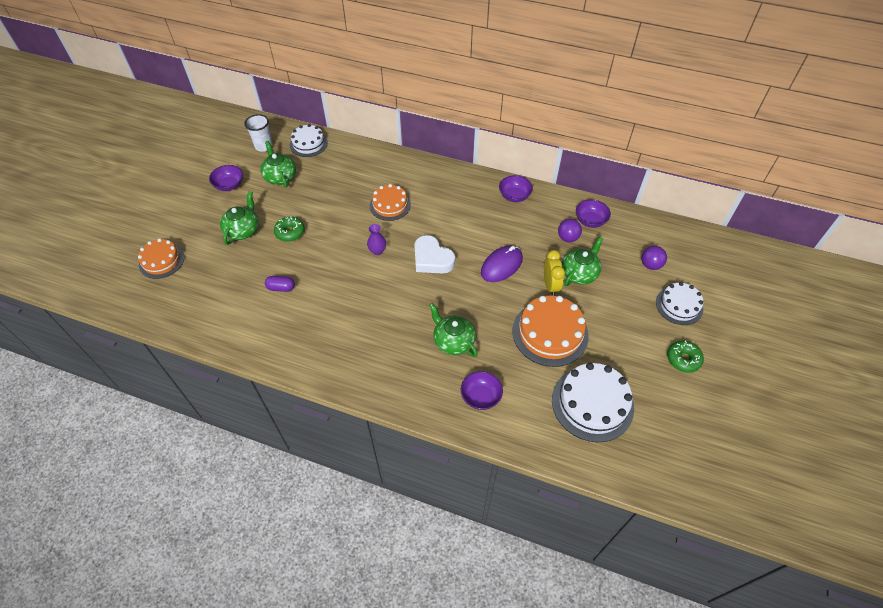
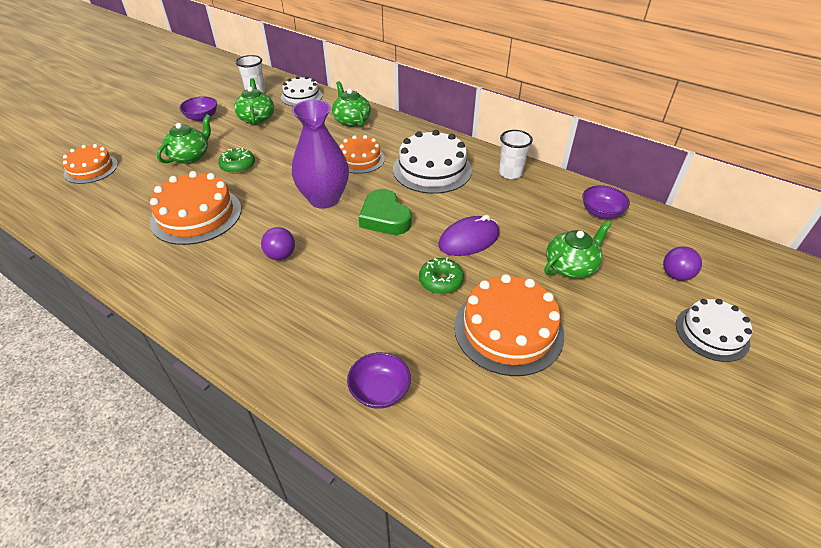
camera: 15 degrees right, 10 degrees down
(281, 288) = (196, 215): purple capsule -> orange cake
(377, 251) = (324, 199): purple vase -> purple vase, size x2.35
(432, 259) = (384, 218): white heart -> green heart
(453, 341) = (371, 312): green teapot -> green teapot (351, 120)
(514, 196) = (510, 173): purple bowl -> white cup
(550, 285) = (527, 273): yellow clock -> none
(567, 238) = (566, 225): purple ball -> purple ball (281, 255)
(592, 403) = (545, 440): white cake -> white cake (432, 169)
(683, 359) = (708, 409): green donut -> green donut (441, 281)

